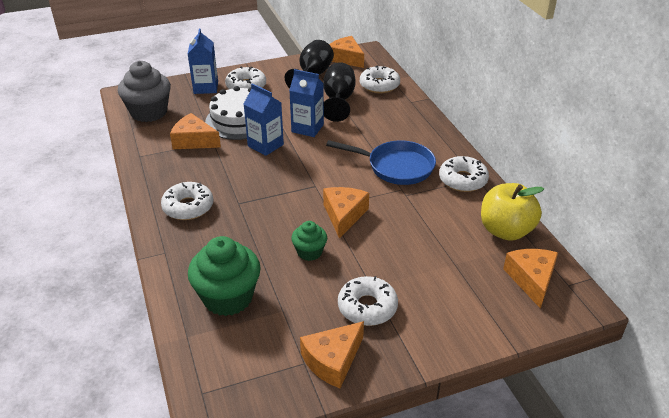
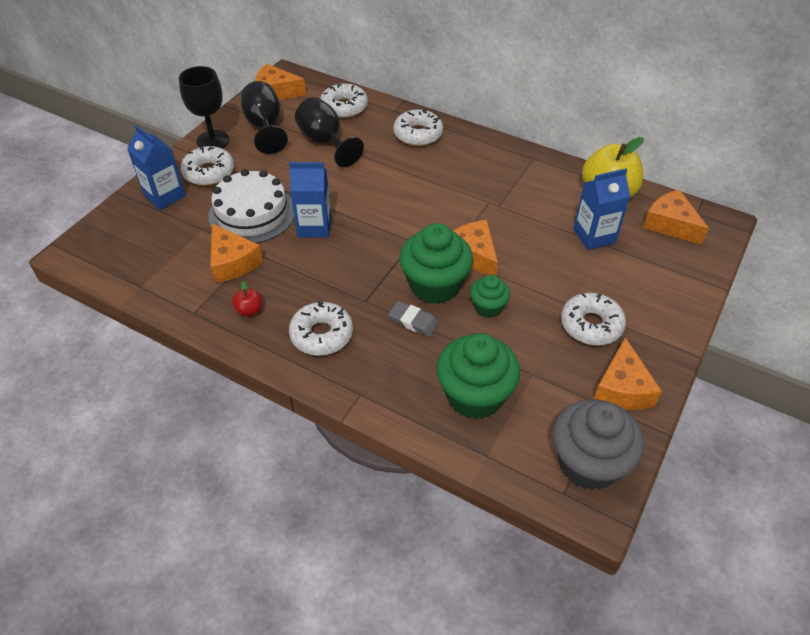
camera: 40 degrees left, 10 degrees up
(149, 112) = (135, 258): grey cupcake -> grey cupcake (588, 463)
(168, 171) = (249, 310): none -> red apple
(194, 141) = (232, 262): orange cheese -> orange cheese turned 105 degrees counterclockwise
(250, 232) = (413, 321): none -> grey eraser
(271, 70) = (213, 140): none -> black goblet
(293, 219) = (434, 285): none -> green cupcake
(307, 128) = (332, 186): blue carton -> blue carton (594, 236)
(396, 167) = (459, 183): blue pan -> none
(462, 180) = (525, 166): white donut -> white donut (418, 134)

